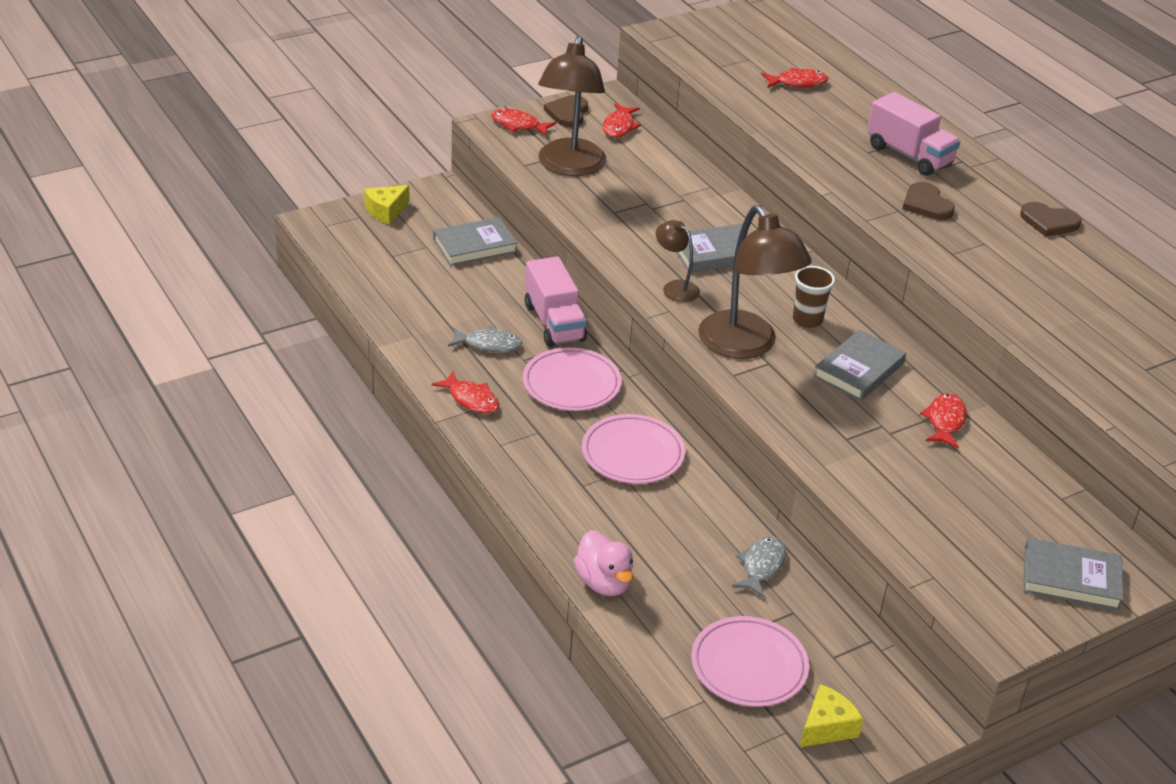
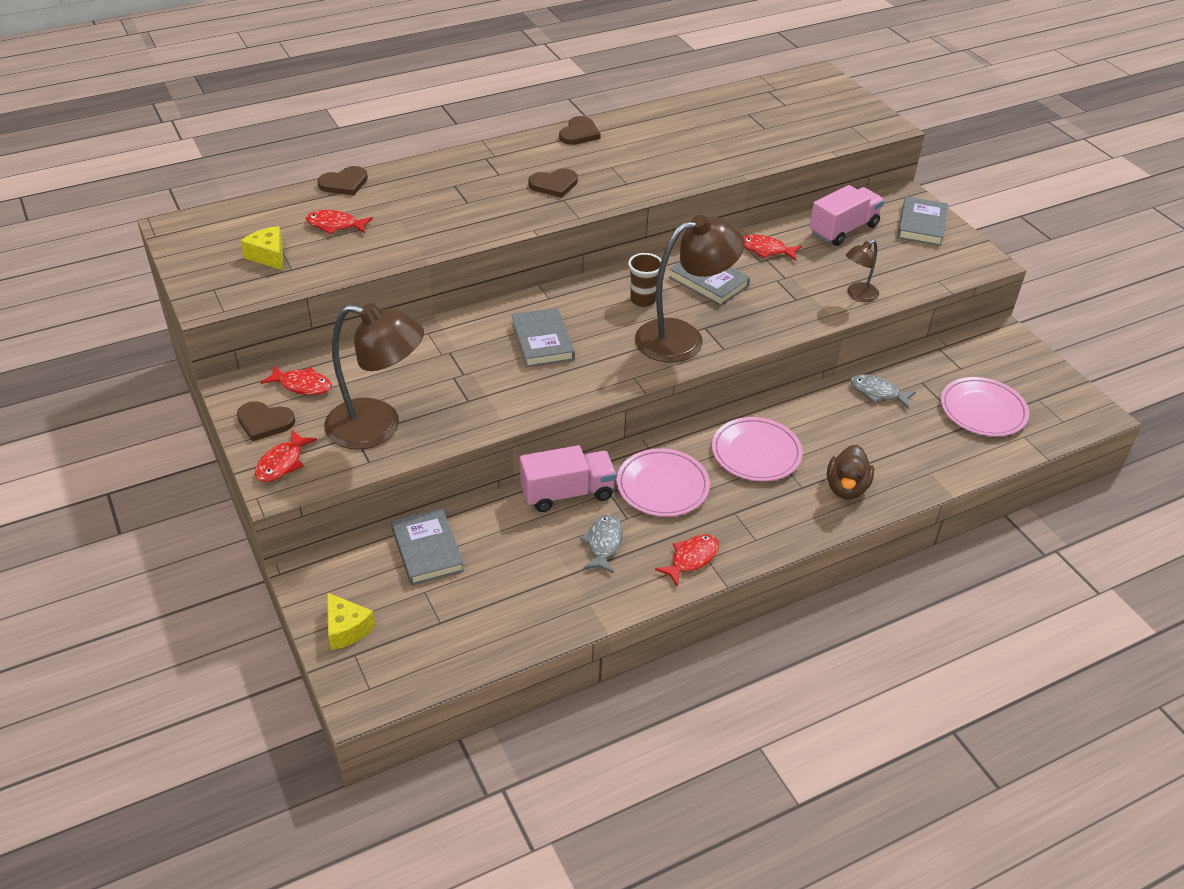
camera: 85 degrees left, 5 degrees up
(585, 520) = (846, 488): none -> brown duck
(604, 582) = (917, 481): pink duck -> none
(675, 287) = (598, 370): brown lamp -> brown lamp (858, 295)
(797, 83) = (335, 225): red fish -> red fish turned 75 degrees counterclockwise
(827, 727) = (1027, 380): yellow cheese -> yellow cheese (268, 256)
(873, 83) = (344, 183): none -> brown heart
(909, 155) = (475, 182): pink truck -> pink truck (843, 230)

